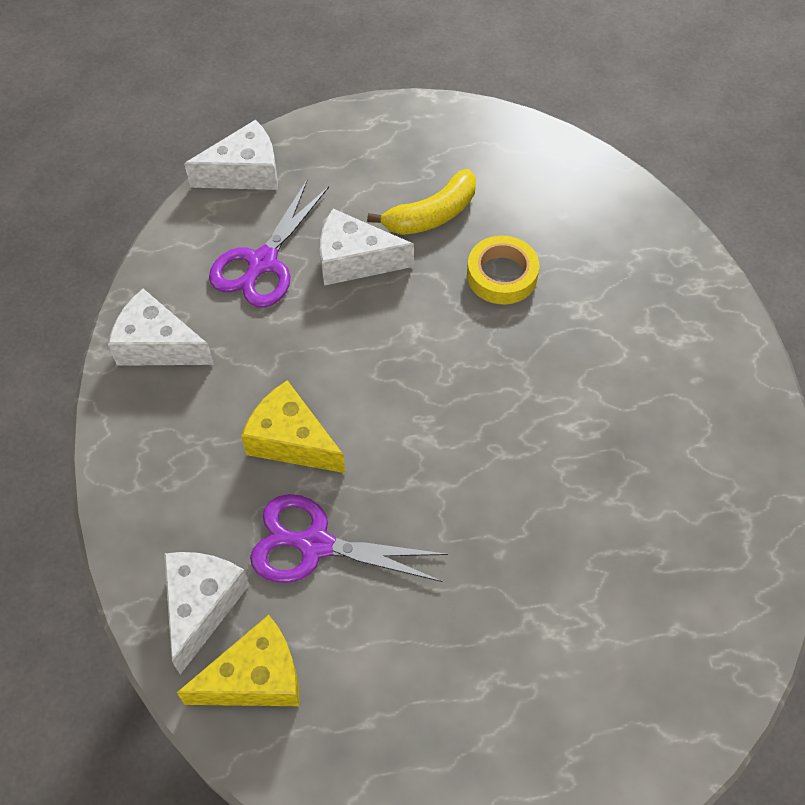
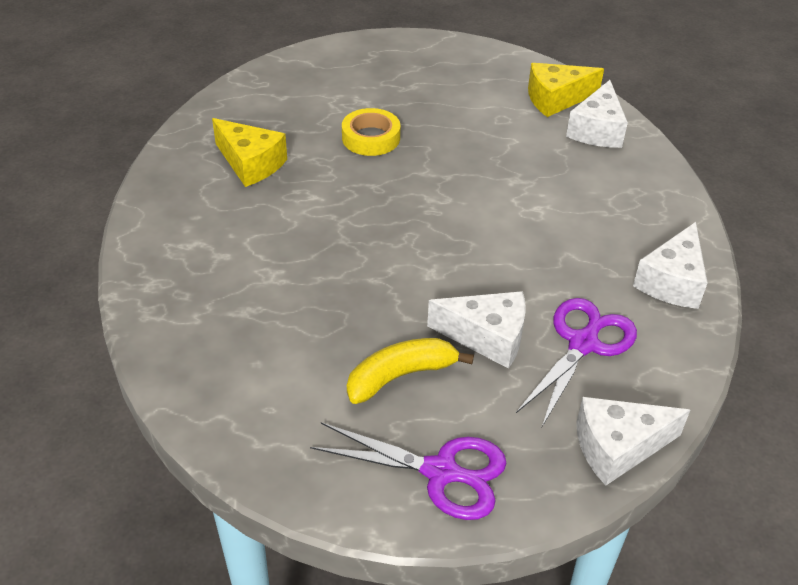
camera: 175 degrees left, 15 degrees down
(158, 345) = (672, 281): white cheese -> white cheese turned 90 degrees clockwise
(291, 440) = (542, 207): yellow cheese -> yellow cheese (250, 164)
(315, 545) = (520, 150): purple scissors -> purple scissors (440, 472)
(502, 275) = (339, 310): yellow tape -> yellow tape (371, 138)

